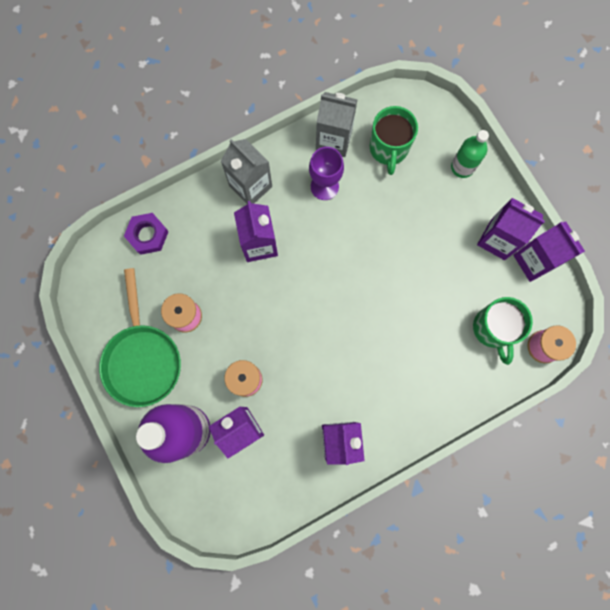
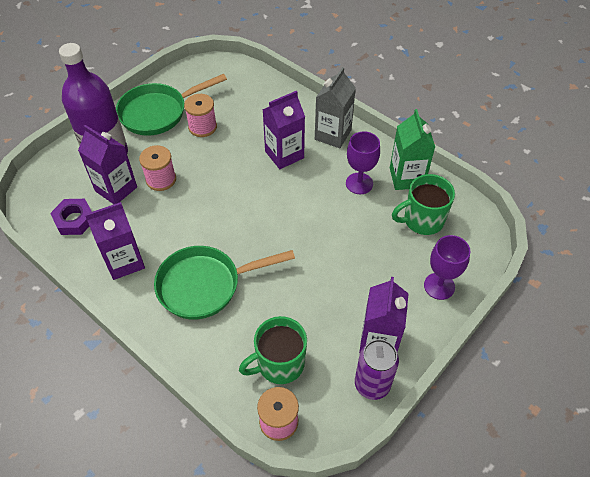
camera: 70 degrees right, 25 degrees down
(147, 235) = (260, 87): purple nut -> purple nut (74, 220)
(333, 140) = (406, 177): grey carton -> green carton
(393, 369) = (205, 285): none -> green pan
(462, 167) = (439, 286): green bottle -> purple goblet
(534, 261) = (372, 384): purple carton -> purple can

